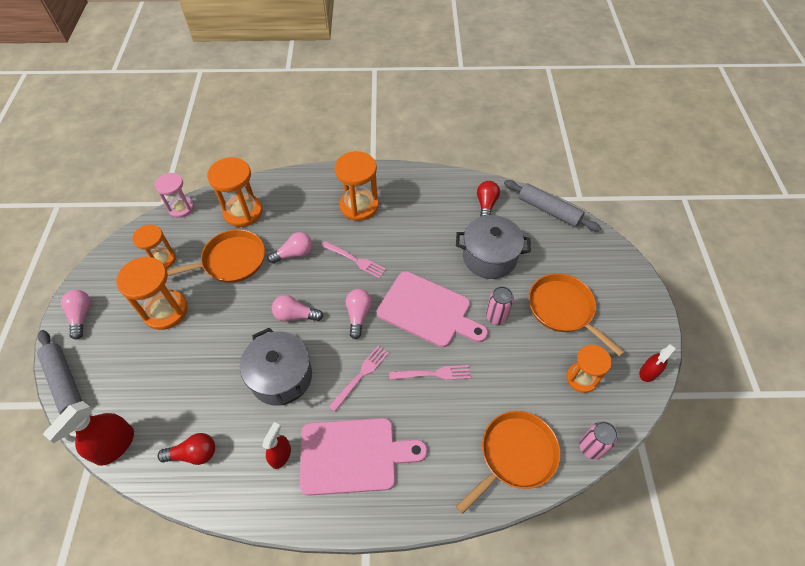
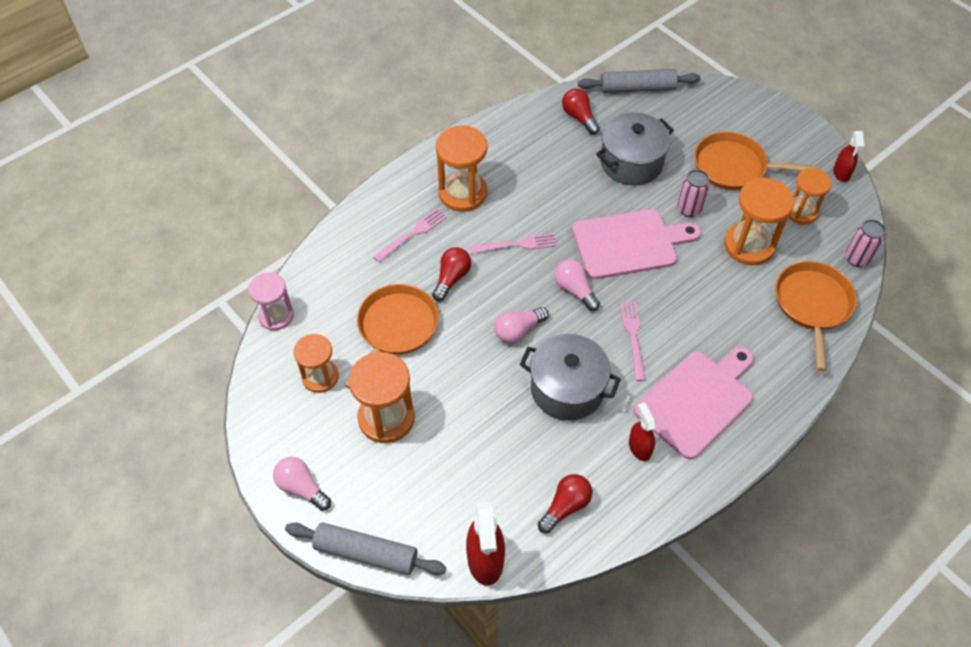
camera: 40 degrees left, 0 degrees up
(243, 212) = (350, 275): orange hourglass -> orange hourglass (749, 245)
(294, 254) = (451, 278): pink light bulb -> red light bulb
(434, 373) = (689, 290): pink fork -> pink fork (413, 233)

